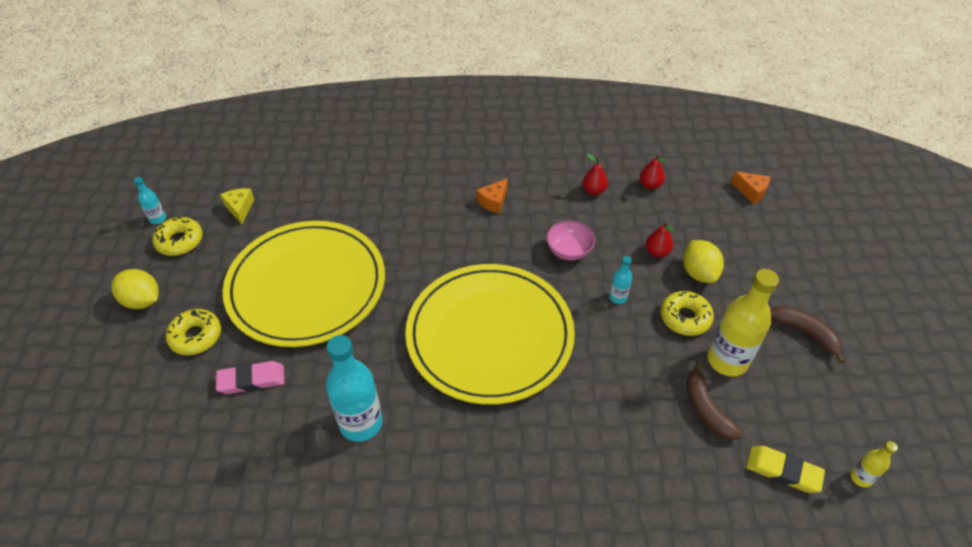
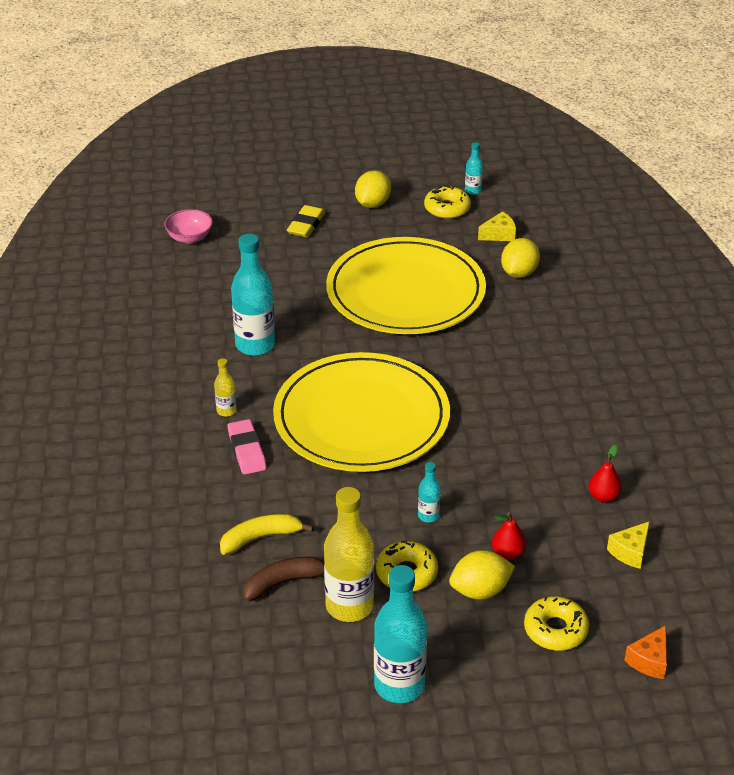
camera: 85 degrees right, 10 degrees down
(196, 336) = (337, 240): yellow donut -> yellow donut (555, 630)
(251, 380) = (295, 278): pink eraser -> pink eraser (247, 451)
(304, 202) = (519, 273): none -> yellow lemon
(493, 201) = (558, 410): orange cheese -> none
(569, 250) = (493, 475): pink bowl -> pink bowl (189, 237)
(650, 185) = (630, 552): red pear -> yellow cheese
(652, 426) = (261, 538): none -> yellow banana
(783, 471) = (211, 638): yellow eraser -> yellow eraser (306, 225)
(804, 333) = (399, 685): brown banana -> turquoise bottle
(861, 477) = (205, 706): yellow bottle -> yellow bottle (226, 411)

